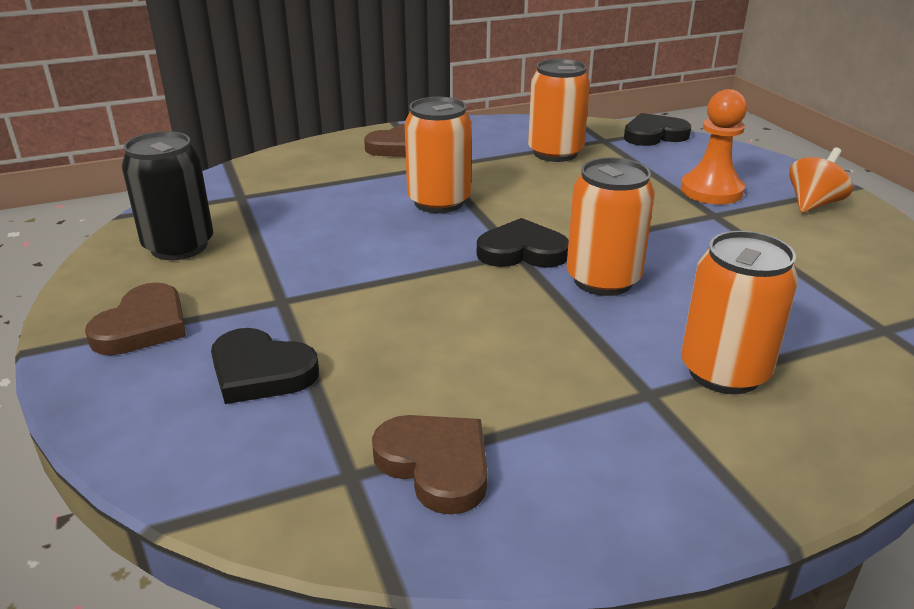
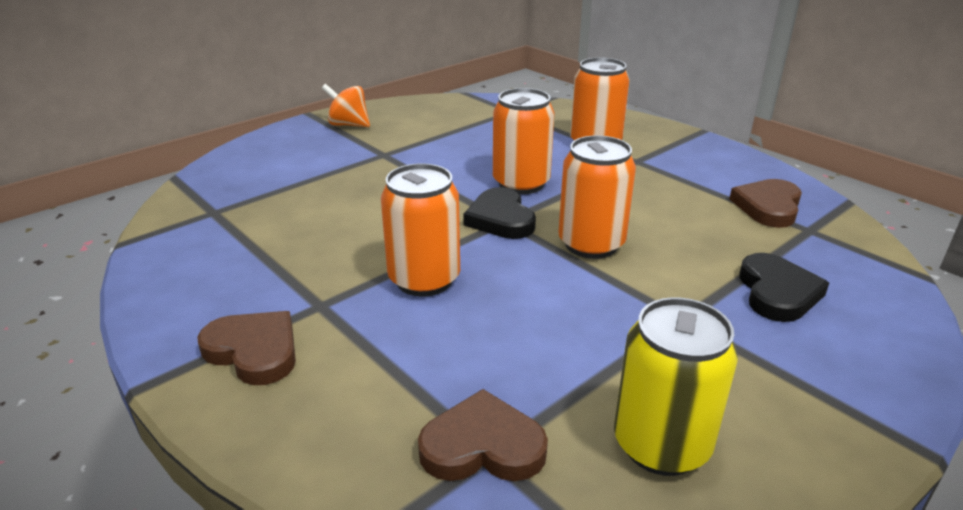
camera: 110 degrees left, 0 degrees up
(143, 326) = (809, 388): brown heart -> brown heart (482, 446)
(179, 246) = (661, 445): black can -> yellow can
(555, 153) = (260, 233): orange can -> orange can (591, 244)
(654, 135) = (197, 187): black heart -> none
(711, 191) = (337, 157): orange pawn -> none

